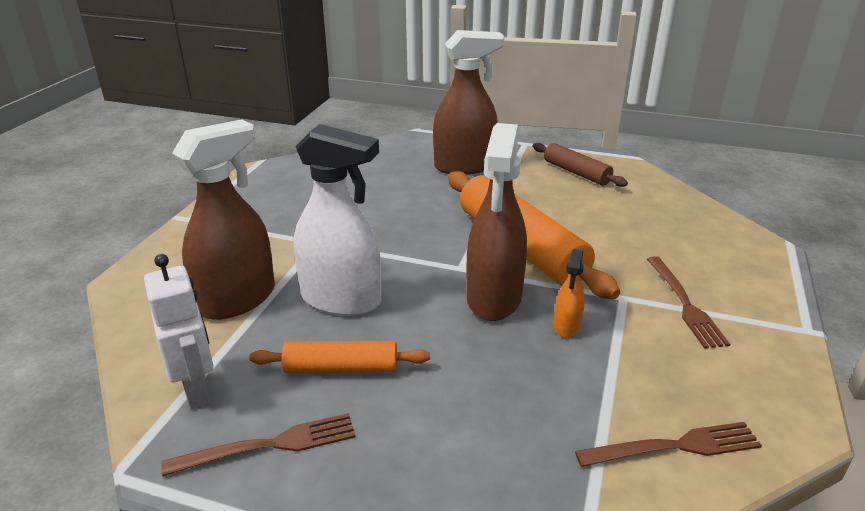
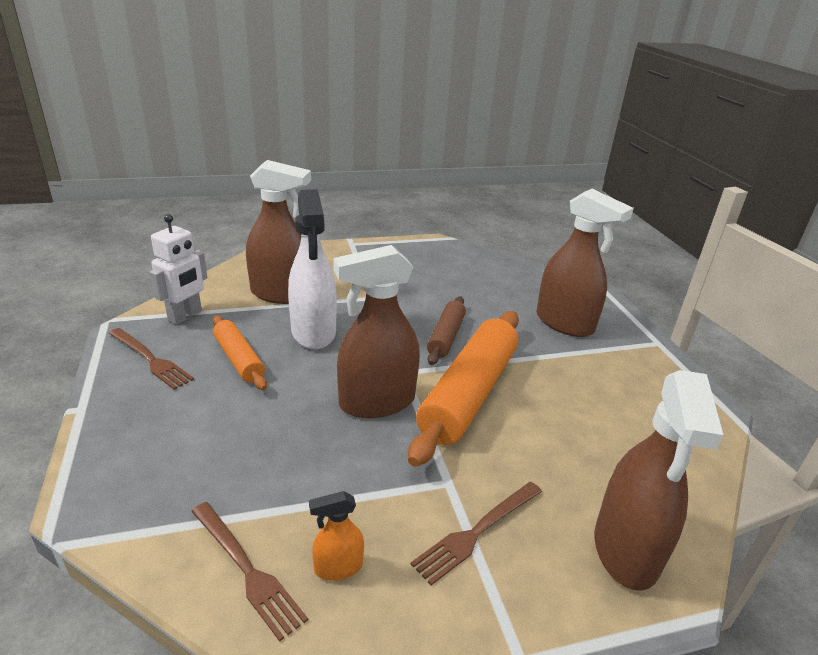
camera: 55 degrees right, 0 degrees up
(566, 326) = (371, 455): orange spray bottle -> orange spray bottle (338, 567)
(576, 172) = (645, 391): brown rolling pin -> brown rolling pin (445, 337)
(727, 249) = (626, 550): none -> brown spray bottle

